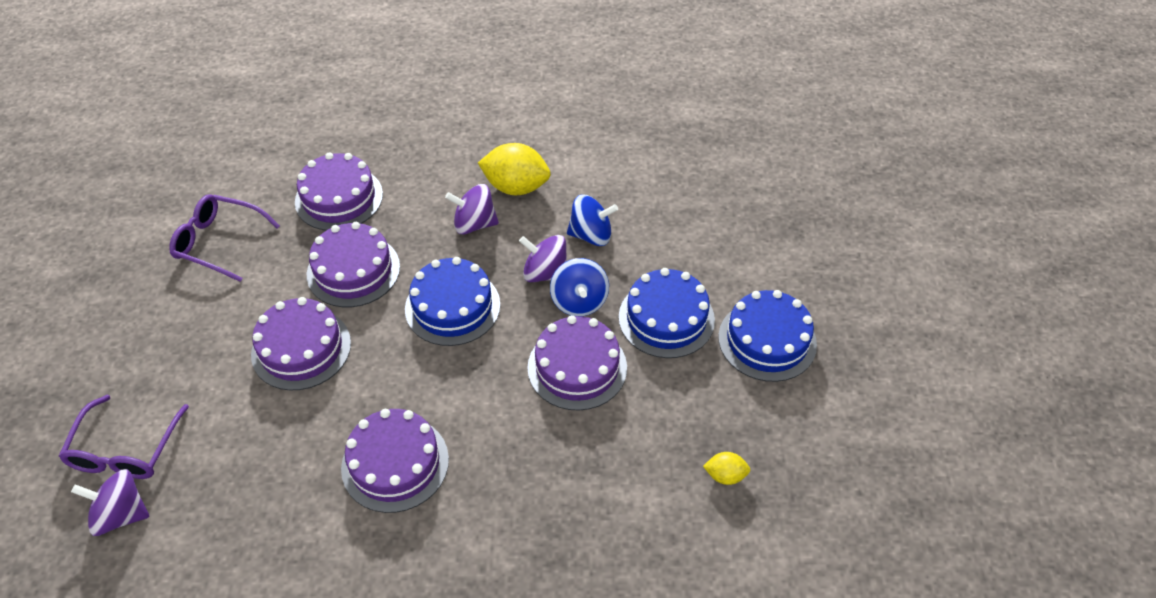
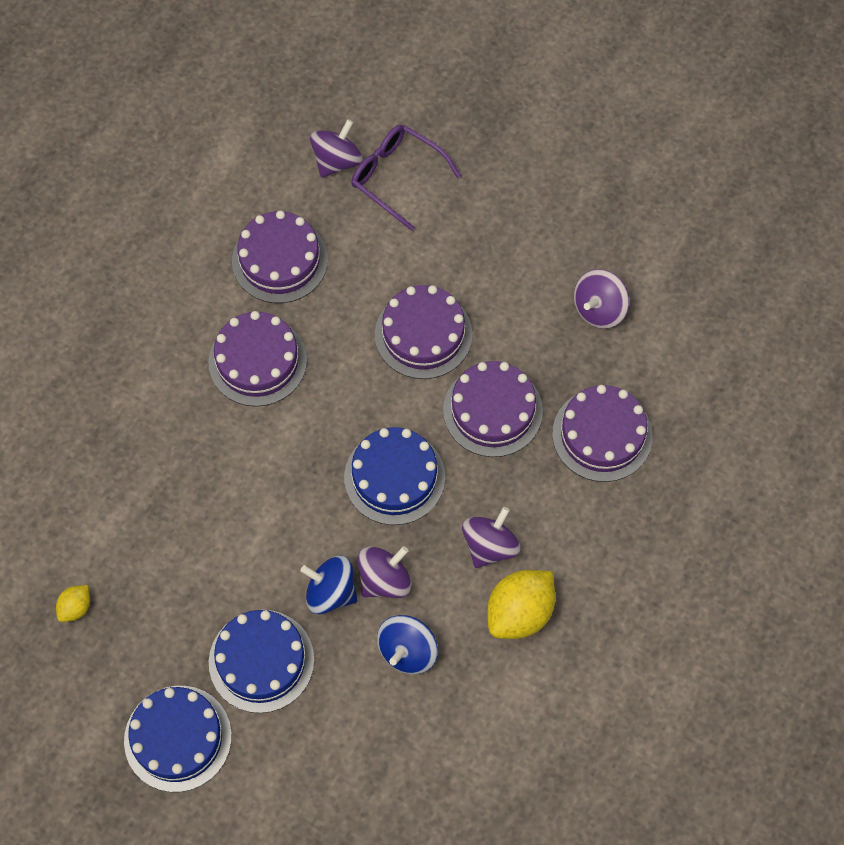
camera: 120 degrees right, 15 degrees up
(219, 242) = (599, 309): purple glasses -> purple spinning top
(577, 367) = (258, 549): purple cake -> purple cake (279, 260)

